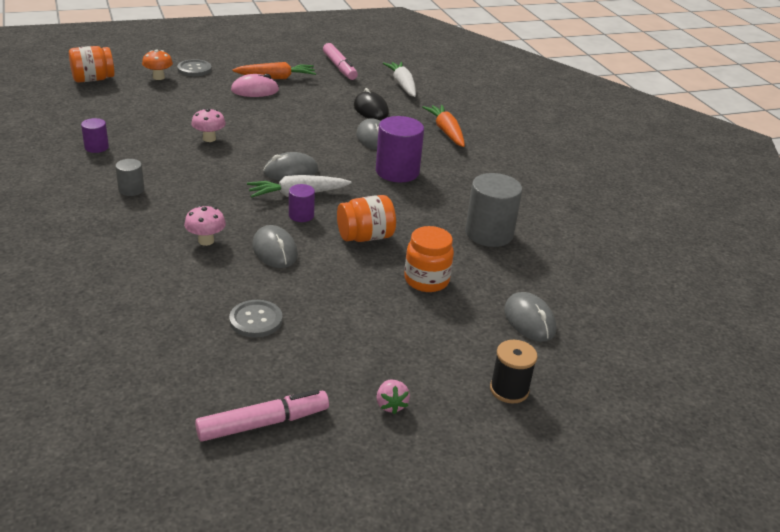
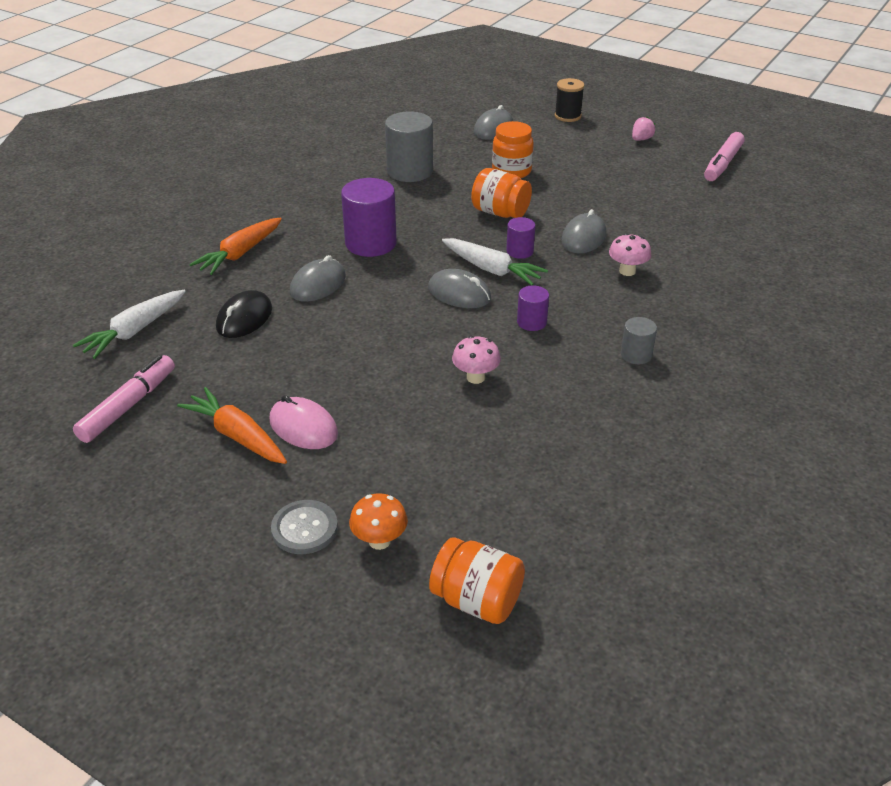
camera: 125 degrees left, 5 degrees up
(96, 147) = (614, 437): purple cylinder -> purple cylinder (531, 322)
(256, 320) = (661, 206): grey button -> none
(263, 423) = (722, 164): pink marker -> pink marker turned 90 degrees counterclockwise

